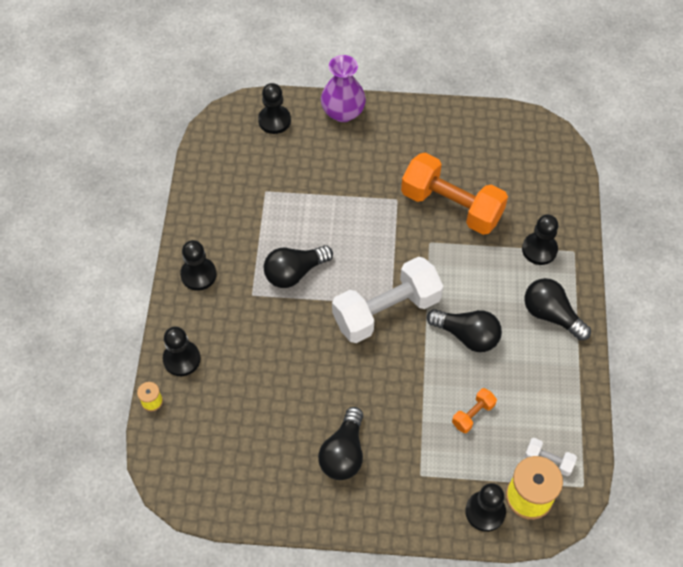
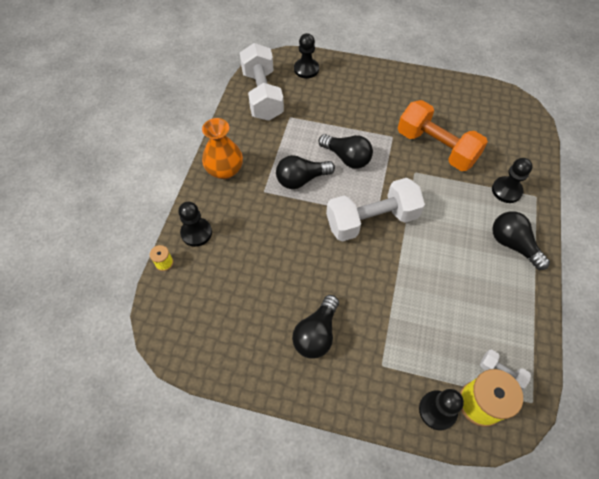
camera: 10 degrees right, 0 degrees up
(198, 275) = (225, 170): black pawn -> orange vase
(224, 165) = (262, 95): none -> white dumbbell
(343, 112) = (359, 70): purple vase -> none
(467, 335) = (438, 250): black light bulb -> black light bulb (347, 158)
(473, 414) = (435, 319): orange dumbbell -> none

